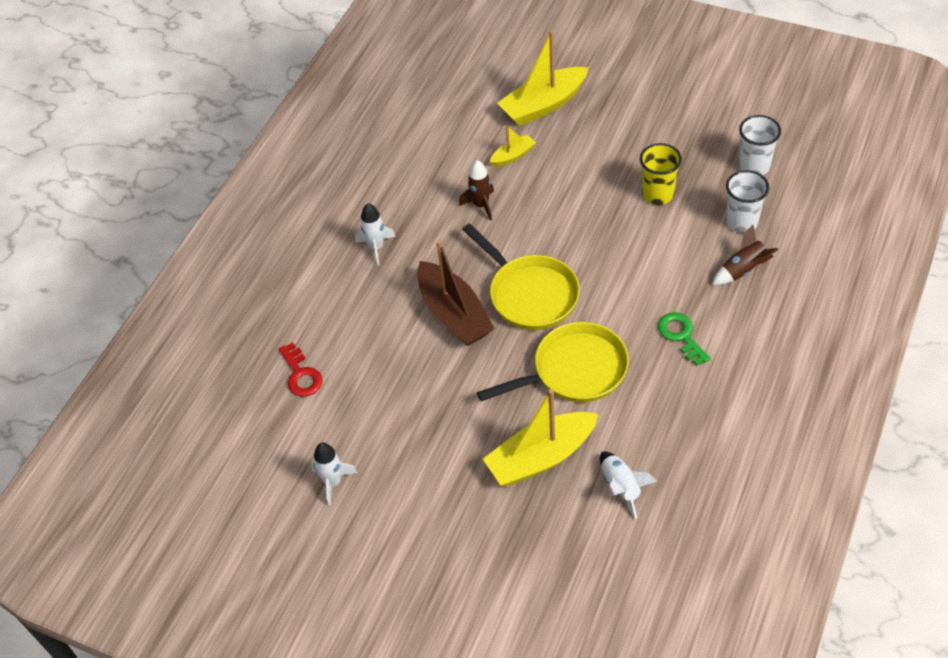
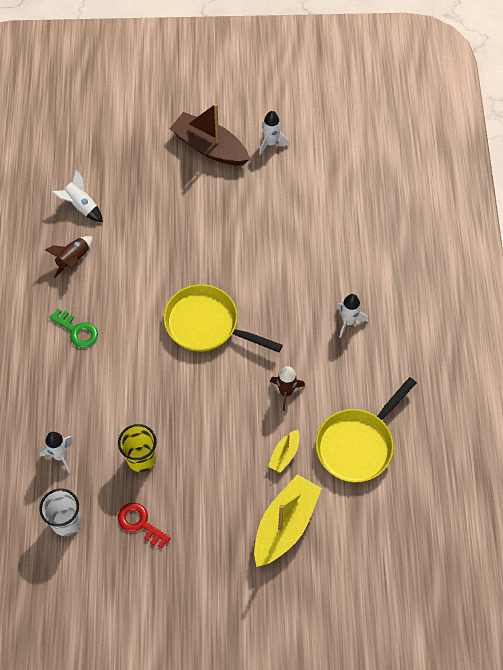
camera: 150 degrees right, 10 degrees up
(301, 375) = (339, 202): red key -> red key (140, 523)
(453, 314) = (256, 287): brown boat -> brown boat (210, 147)
(541, 457) = (142, 206): yellow boat -> none
(574, 371) = (146, 275): yellow pan -> yellow pan (357, 444)
(742, 221) = (60, 455): white cup -> white rocket
(743, 270) = (46, 407): brown rocket -> brown rocket (73, 260)

